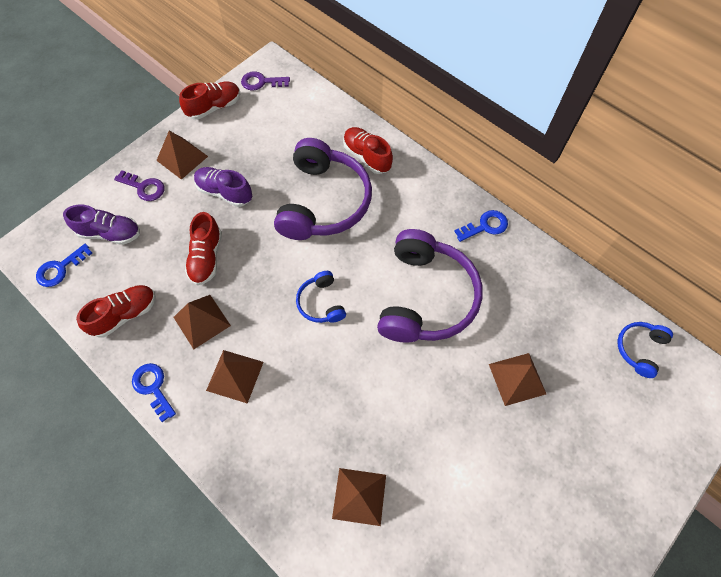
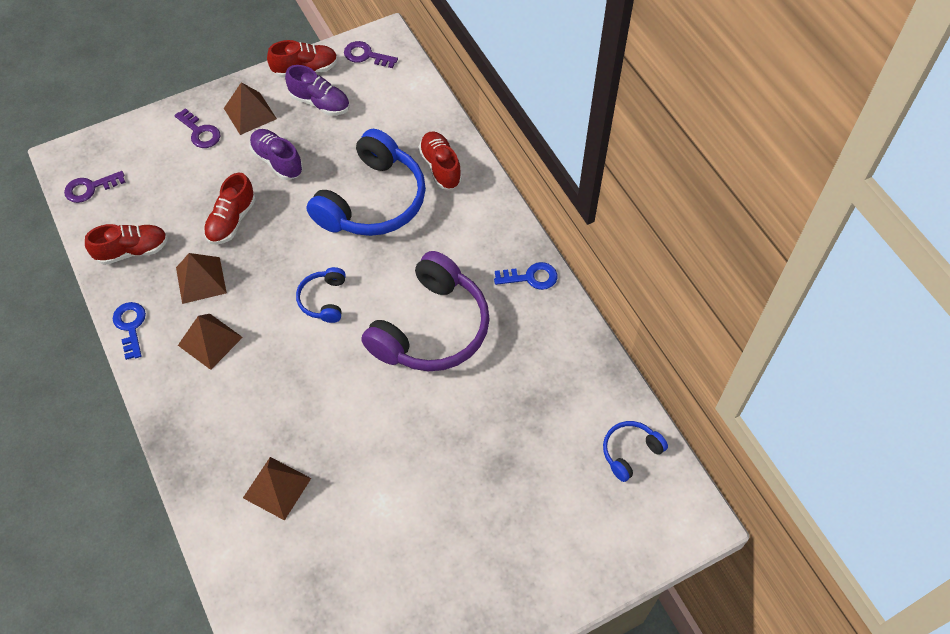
camera: 20 degrees right, 5 degrees down
(60, 268) = (90, 188): blue key -> purple key
(110, 233) = (149, 168): purple shoe -> purple shoe (320, 103)
(323, 202) = (373, 201): purple headphones -> blue headphones
(517, 379) = (485, 437): brown pyramid -> none

